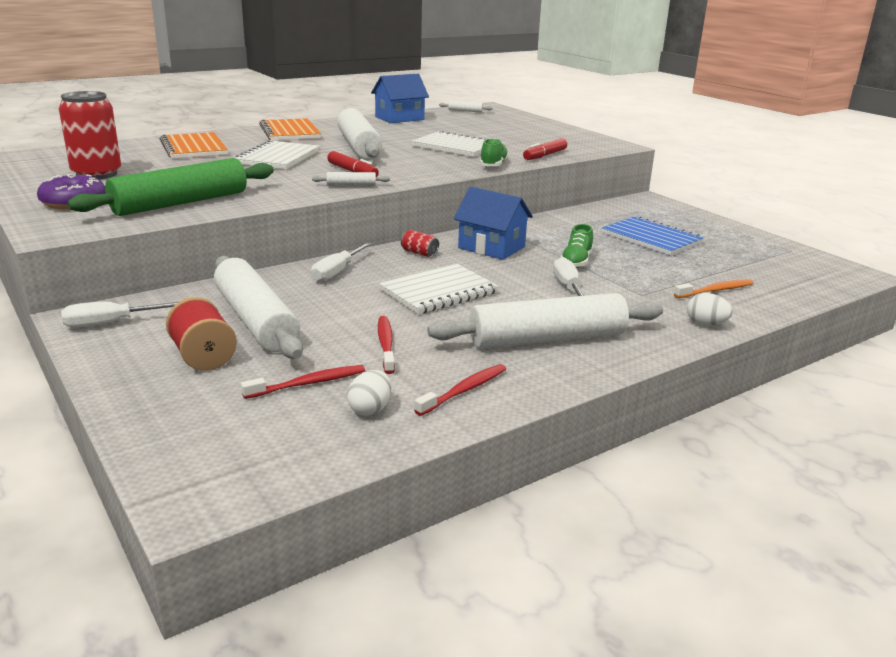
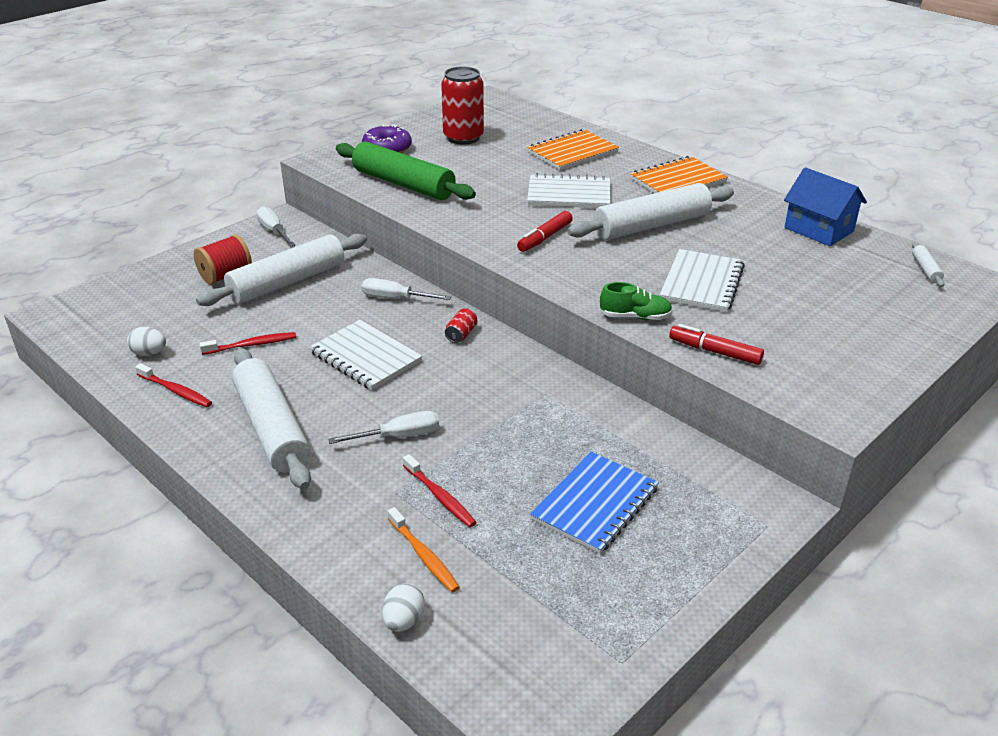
camera: 80 degrees right, 10 degrees up
(308, 383) = (187, 322): red toothbrush -> red toothbrush (440, 496)
(351, 185) = (496, 244): white rolling pin -> none
(491, 247) = (498, 377): blue house -> none
(576, 262) = (478, 440): green shoe -> none
(706, 324) = (322, 540): white egg -> white egg (404, 621)

